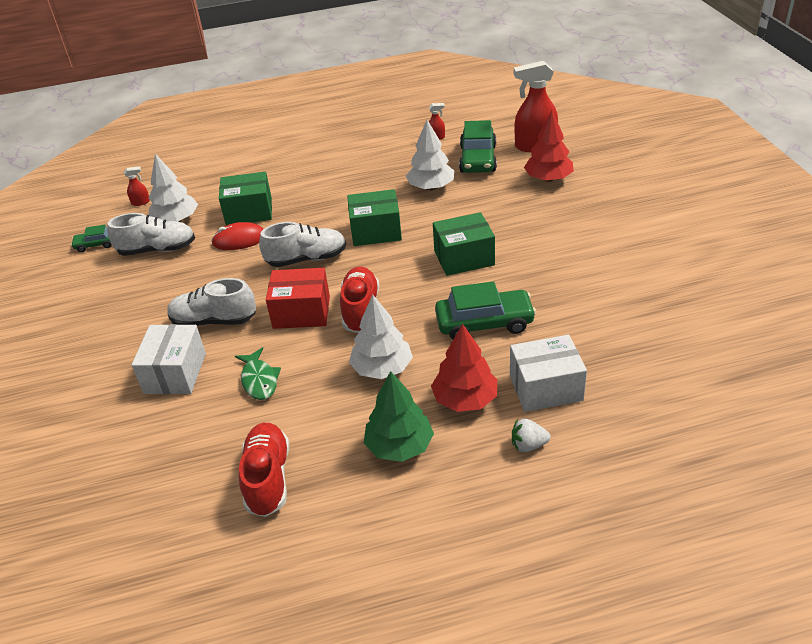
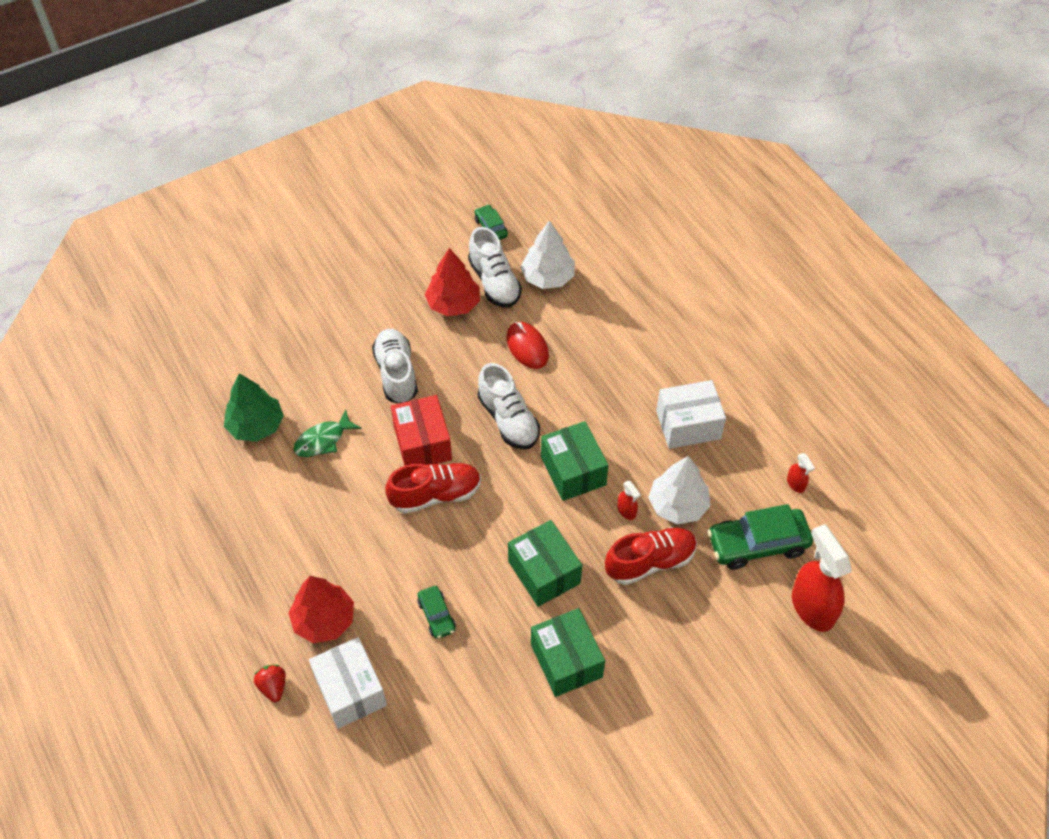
camera: 70 degrees right, 15 degrees up
(141, 202) = (572, 232): red spray bottle -> red spray bottle (626, 511)
(175, 373) = (322, 371): white box -> white box (688, 425)
(249, 212) = (579, 337): green box -> green box (566, 661)
(268, 478) = (211, 487): red shoe -> red shoe (650, 562)
(382, 368) = (354, 537): white tree -> none
(399, 446) = (258, 578): green tree -> green tree (256, 425)
(484, 323) = (437, 615): green car -> green car, size x0.53
(528, 445) = (273, 686): white strawberry -> red strawberry
(548, 179) = (734, 636): red tree -> red tree (453, 304)

